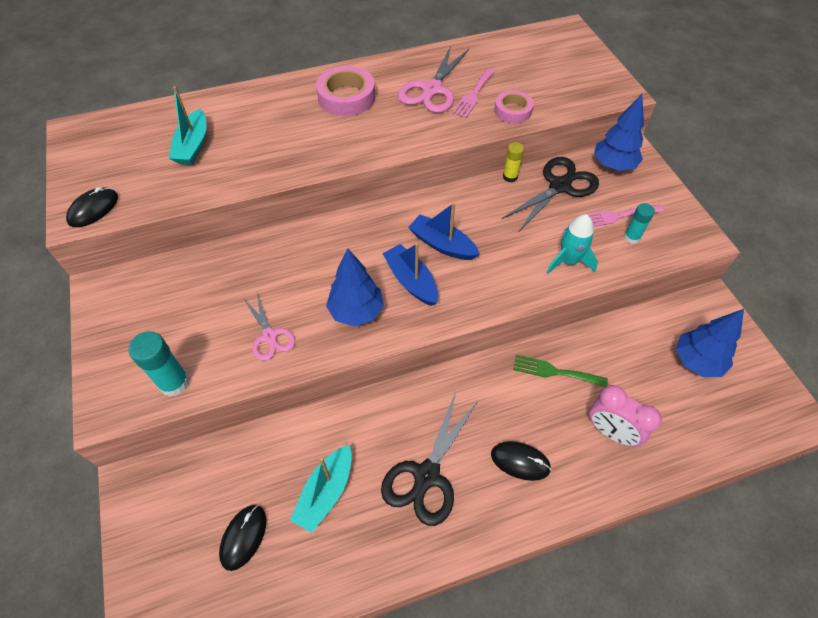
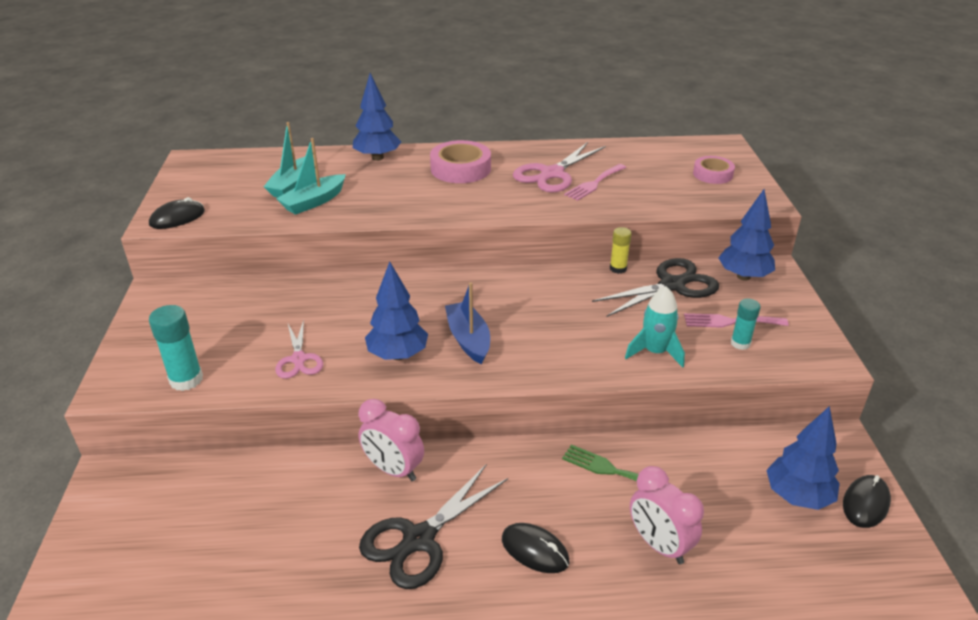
camera: 15 degrees right, 20 degrees down
(243, 537) = (194, 551): black mouse -> black mouse (865, 503)
(262, 96) = (377, 158): none -> blue tree
(325, 492) = (300, 529): turquoise boat -> turquoise boat (314, 202)
(381, 414) = (393, 470): none -> pink clock
(442, 244) = (516, 314): blue boat -> none
(513, 111) = (631, 201): pink tape -> pink tape (712, 174)

